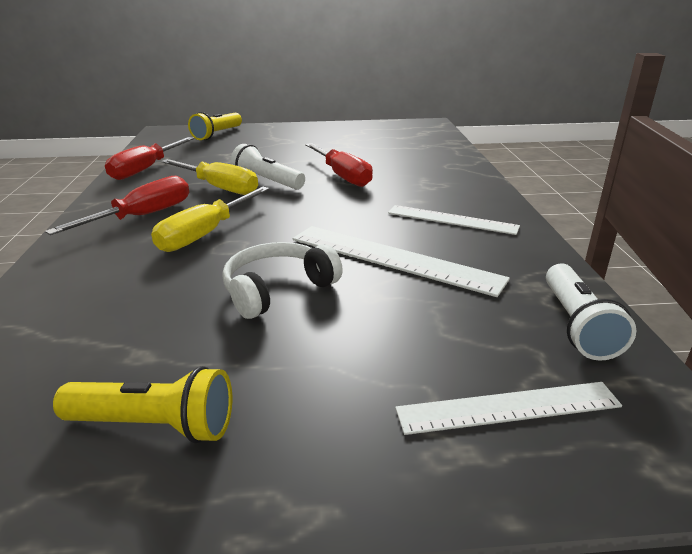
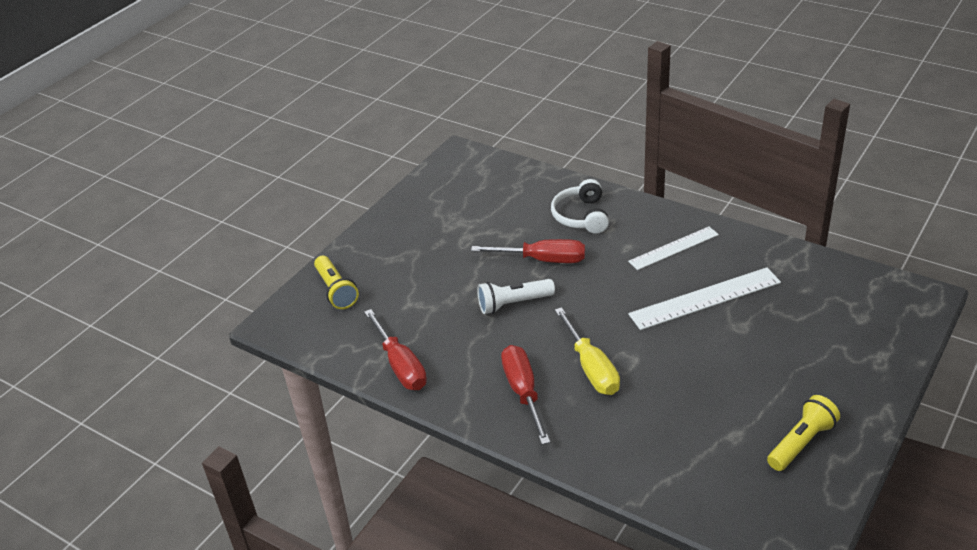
camera: 50 degrees left, 10 degrees up
(220, 188) = (501, 334): yellow screwdriver -> none
(278, 290) = (704, 360): white headphones -> white headphones (581, 216)
(508, 407) = (865, 329): white ruler -> none
(577, 325) = (825, 272): white flashlight -> none

